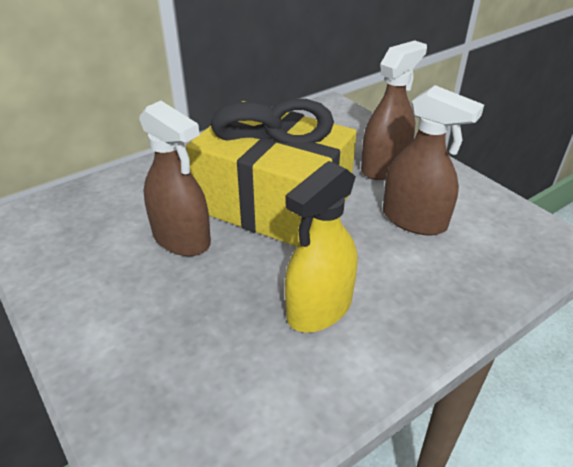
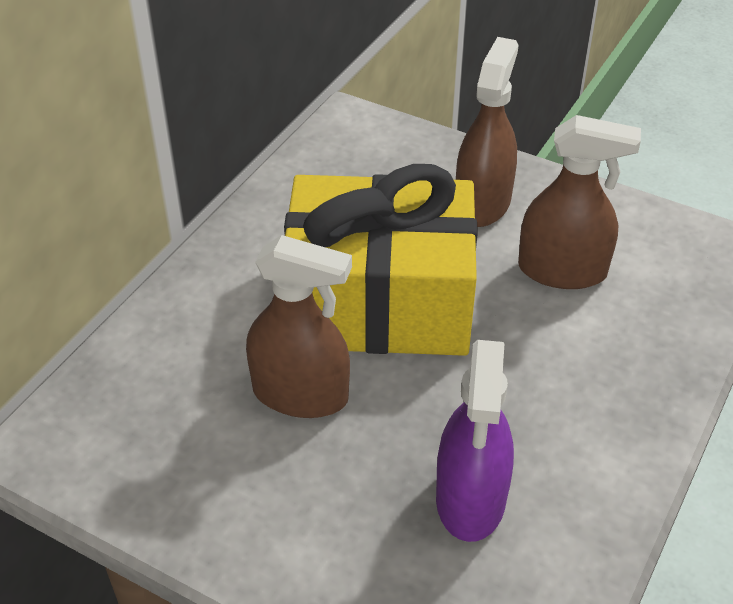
camera: 25 degrees left, 5 degrees up
(240, 343) = (470, 499): none -> purple spray bottle
(319, 308) = (527, 424): yellow spray bottle -> none

